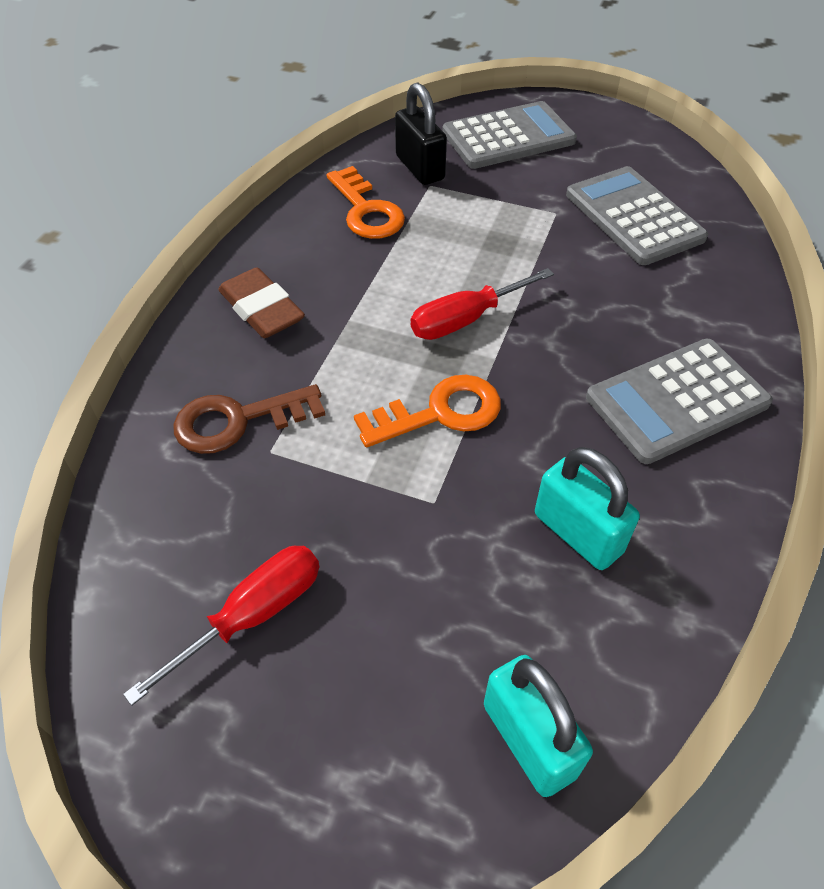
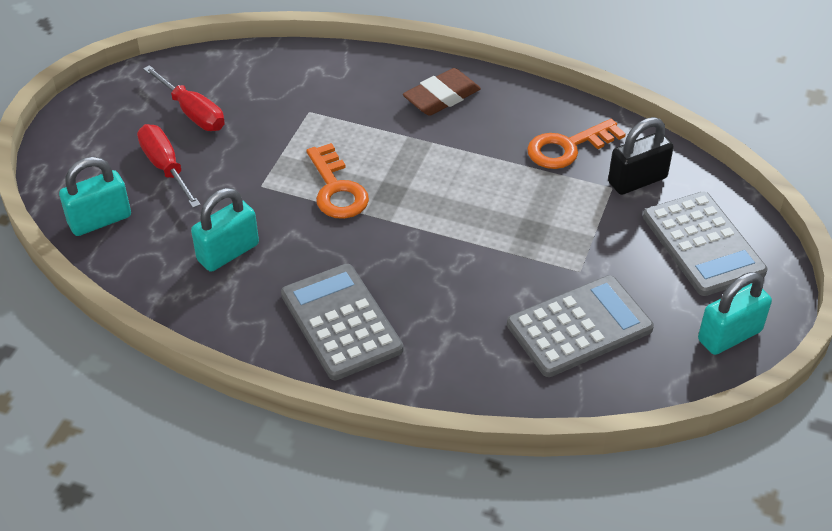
camera: 90 degrees right, 5 degrees down
(238, 420) = (335, 95): brown key -> none
(466, 319) = (433, 205): red screwdriver -> red screwdriver (166, 167)
(621, 133) = (729, 335): none -> turquoise padlock

